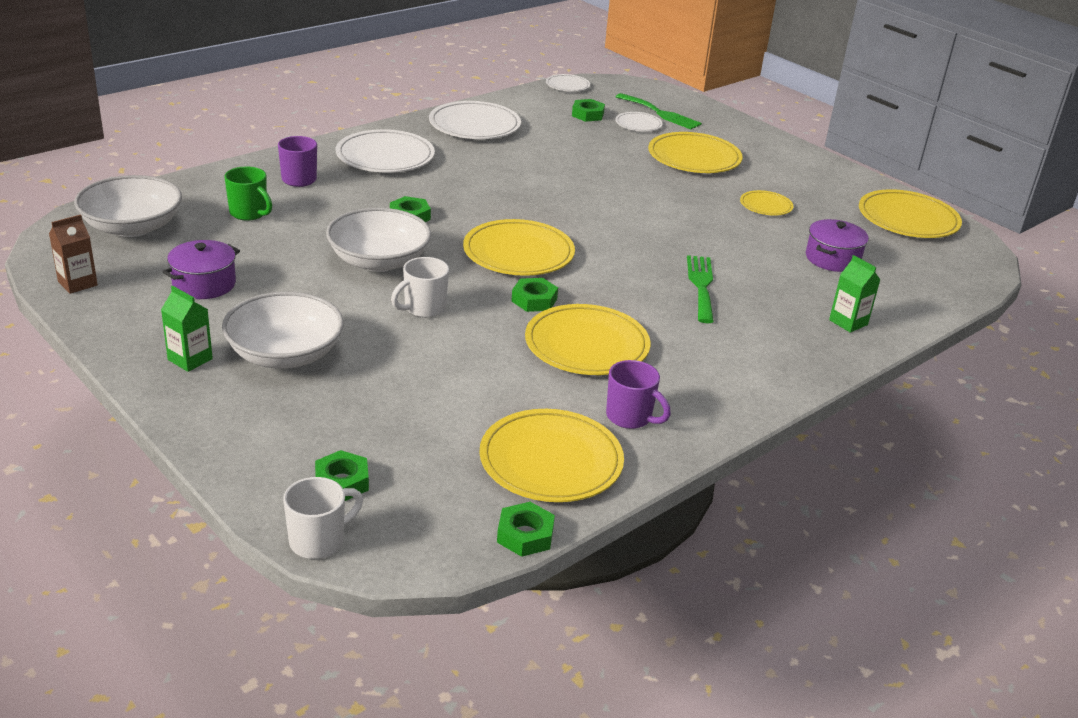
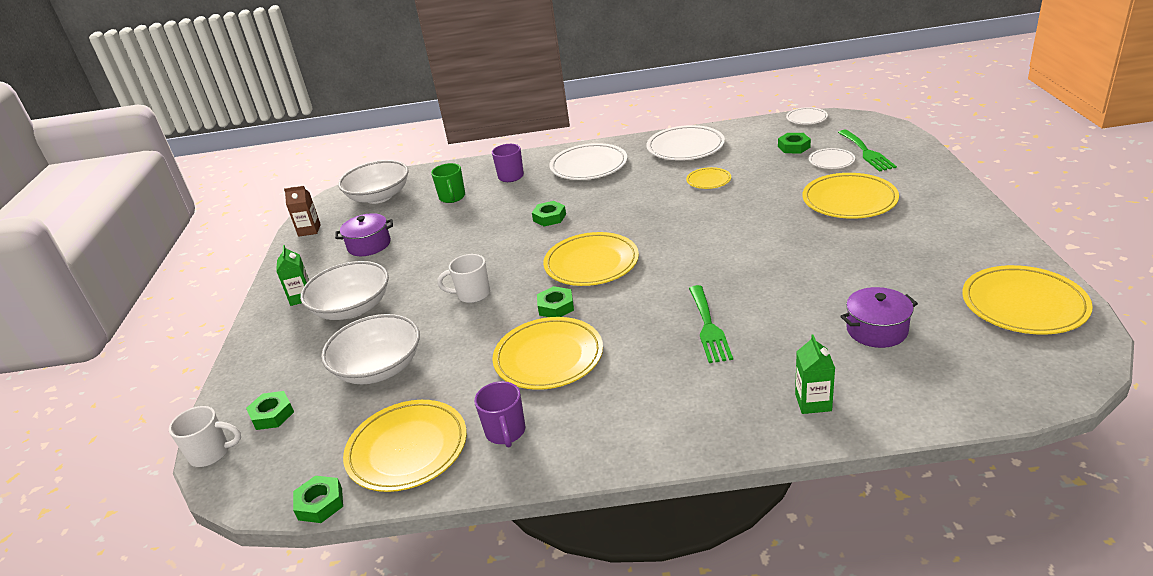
camera: 45 degrees right, 0 degrees up
(379, 261) = (488, 250): white bowl -> white bowl (379, 368)
(701, 285) = (708, 327): green fork -> green fork turned 135 degrees clockwise
(765, 206) = (868, 260): yellow plate -> yellow plate (708, 180)

